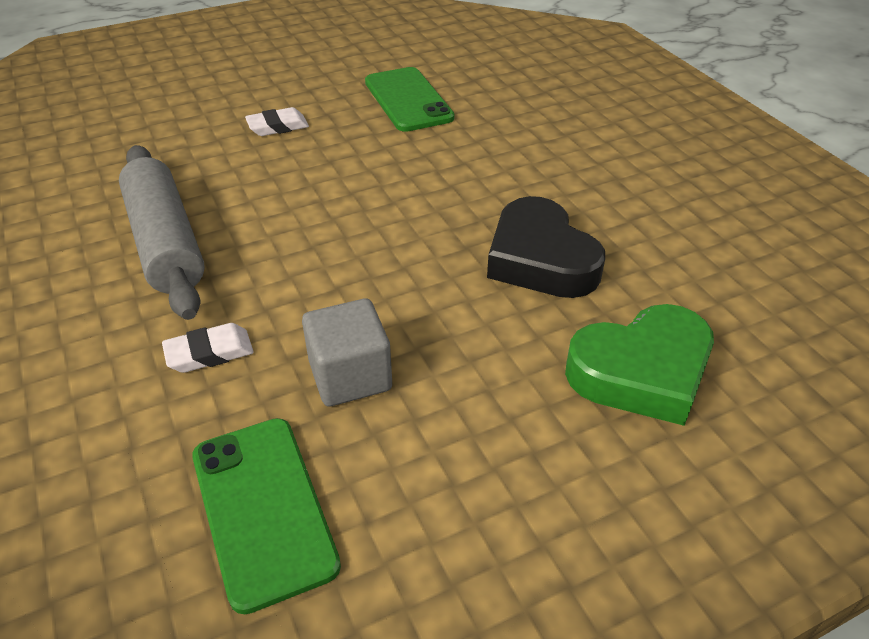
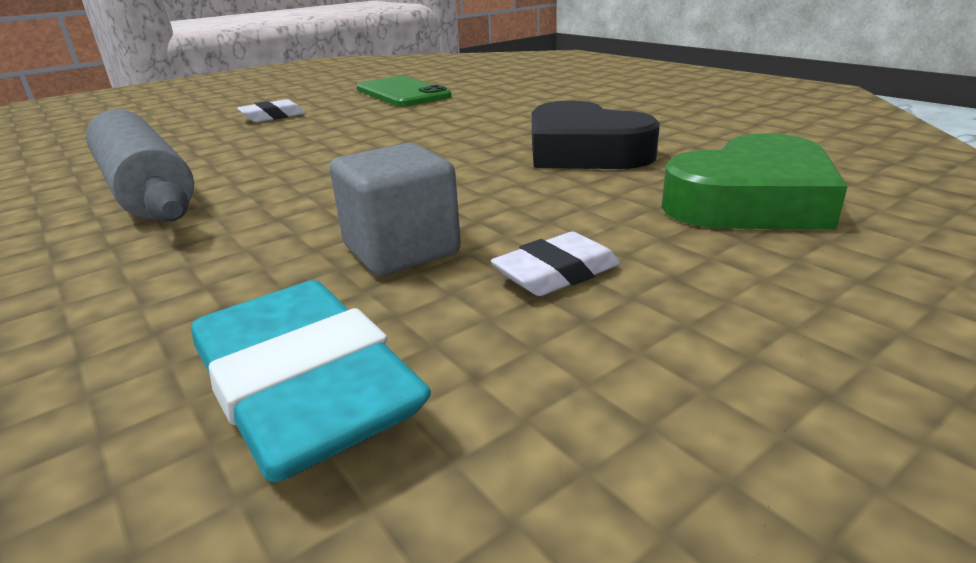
camera: 10 degrees left, 15 degrees down
(209, 353) = (204, 257): white eraser -> white eraser (556, 273)
(263, 509) = (303, 389): green phone -> turquoise eraser

